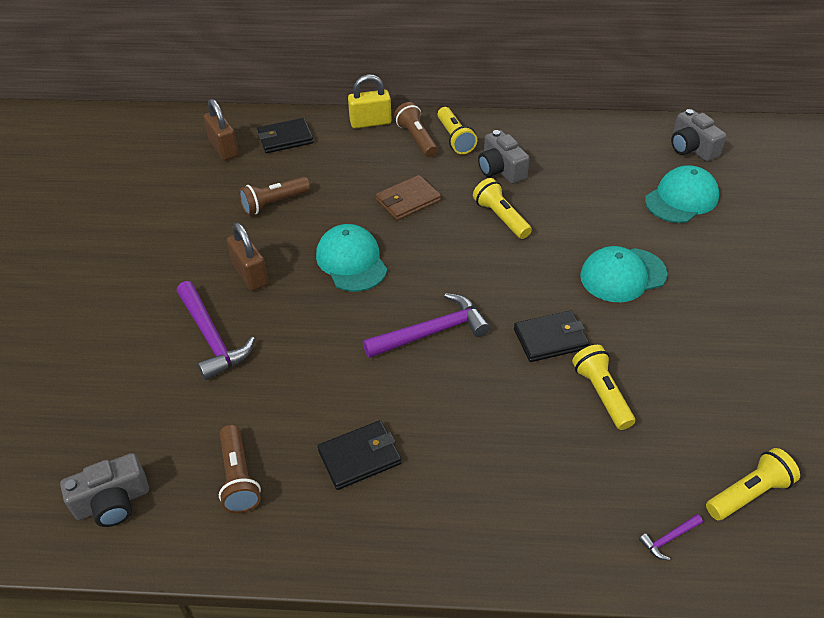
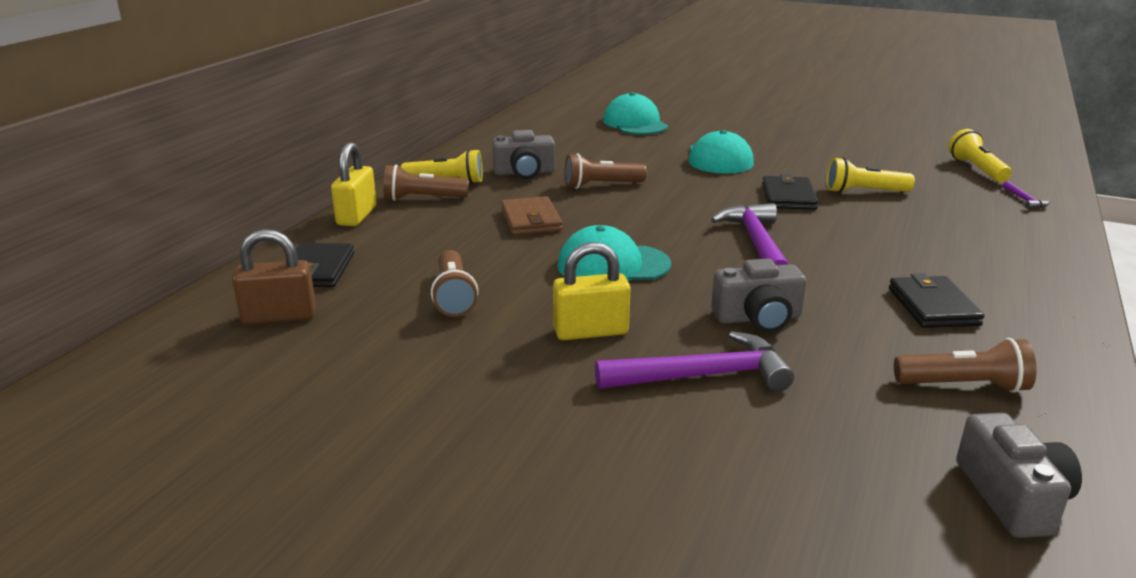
camera: 70 degrees left, 20 degrees down
(250, 274) = (590, 331): brown padlock -> yellow padlock
(501, 217) = (601, 185): yellow flashlight -> brown flashlight
(691, 148) = (571, 108): grey camera -> grey camera (758, 318)

